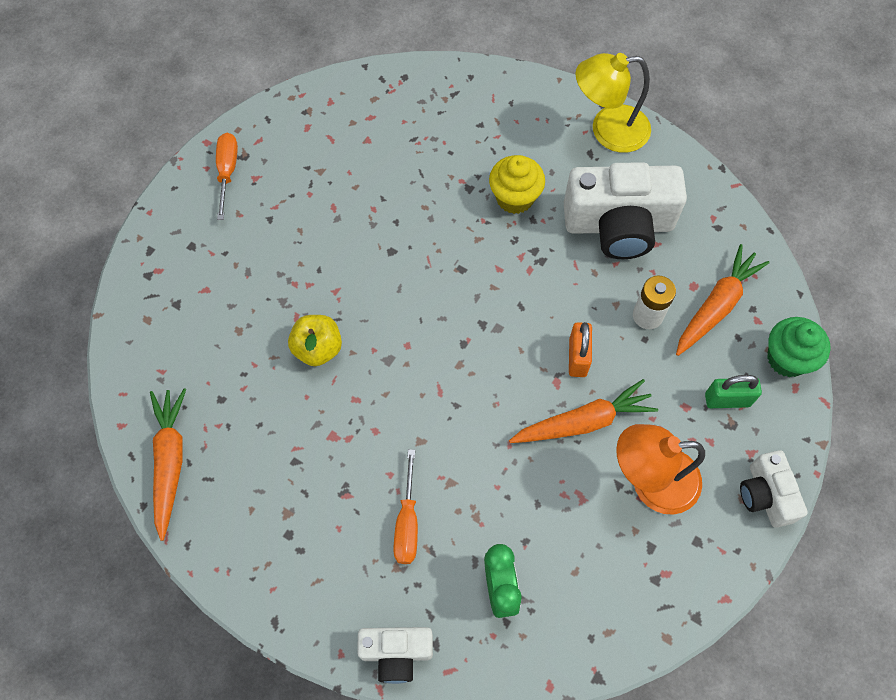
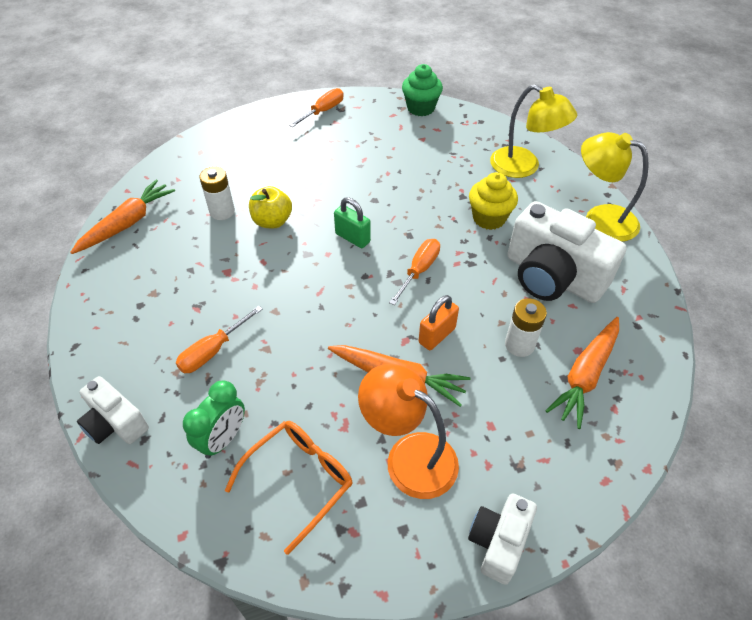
camera: 40 degrees right, 15 degrees down
(255, 375) = (222, 212): none -> white battery
(495, 112) = (523, 167): none -> yellow lamp
(505, 302) = (419, 270): none -> orange screwdriver
(591, 570) = (299, 480): none -> orange glasses
(716, 306) = (585, 375): orange carrot -> orange carrot turned 135 degrees clockwise
(727, 400) = (532, 446): green padlock -> green padlock (352, 238)
(787, 358) = (617, 454): green cupcake -> green cupcake (420, 108)

